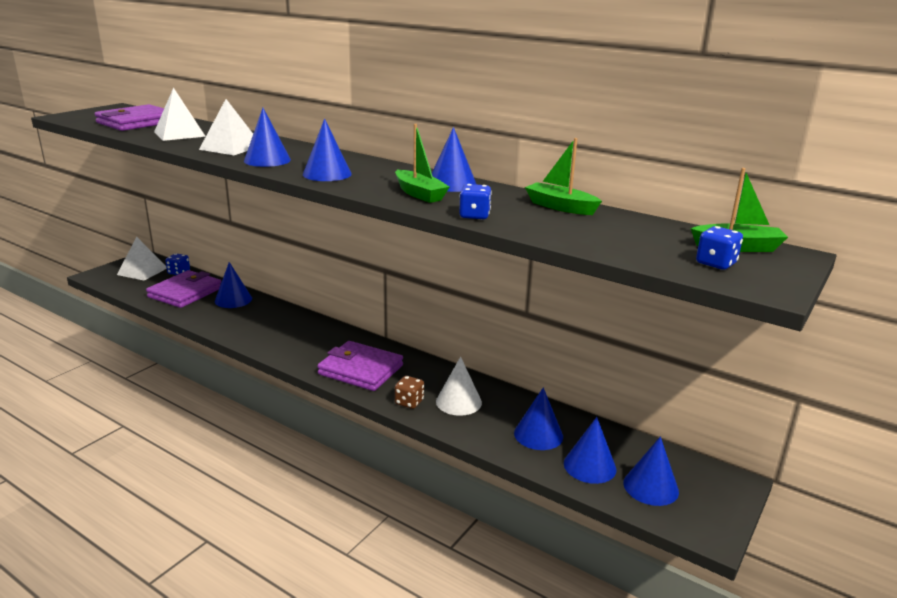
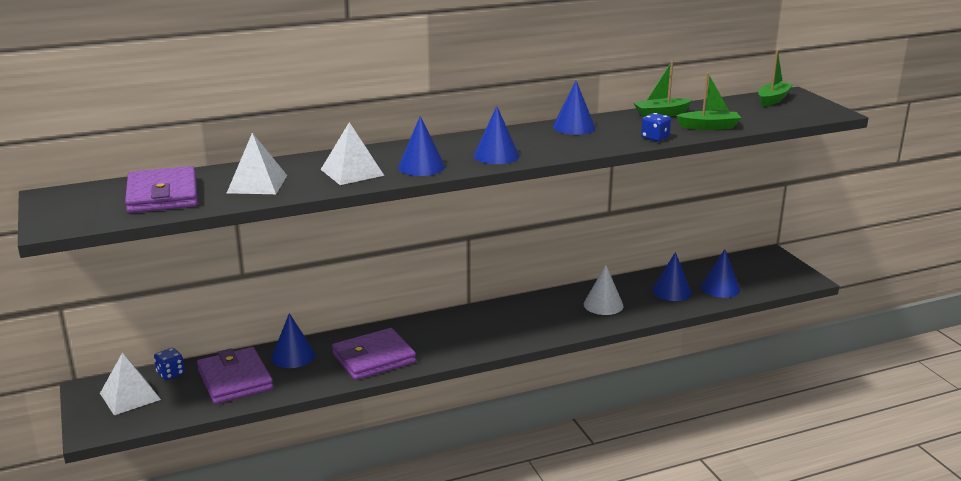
camera: 55 degrees left, 0 degrees up
(360, 370) = (513, 329): purple wallet -> purple wallet (373, 358)
(409, 402) = (584, 323): brown dice -> none
(419, 194) = (588, 141): green boat -> green boat (709, 127)
(650, 487) = (755, 278): blue cone -> none
(716, 263) = (792, 111): blue dice -> none

